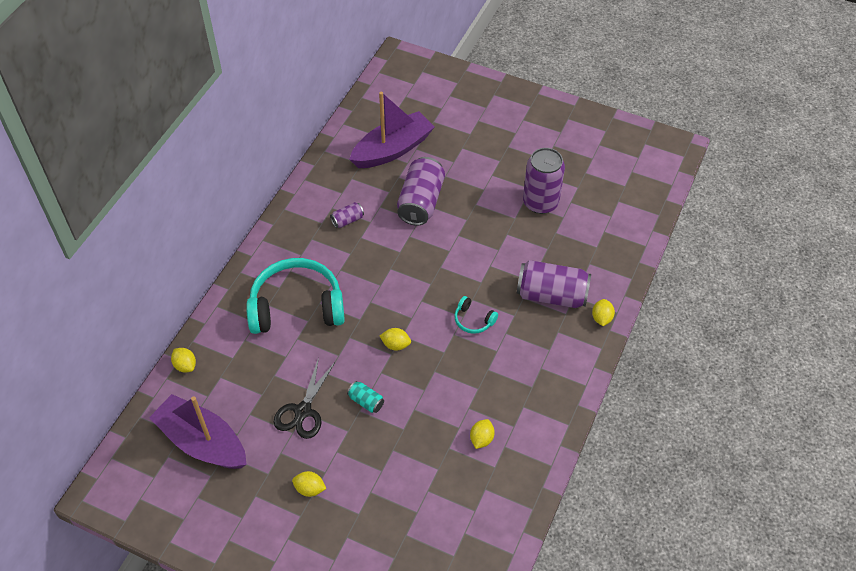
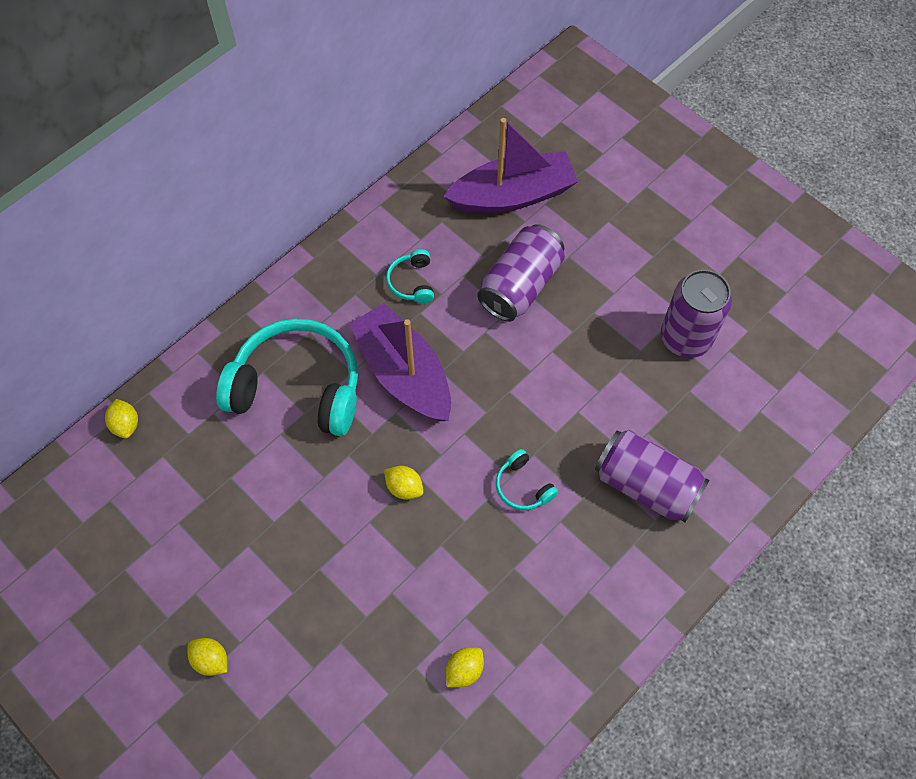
camera: 20 degrees right, 10 degrees up
(202, 442) = (104, 541): purple boat -> purple boat (404, 373)
(303, 411) = (246, 543): black scissors -> none
(347, 220) = (412, 282): purple can -> turquoise headphones
(366, 401) = (333, 558): turquoise can -> none
(601, 318) = (704, 545): yellow lemon -> none

